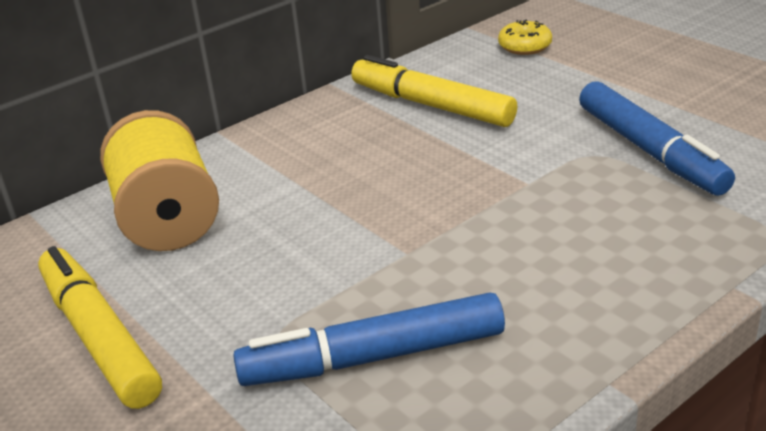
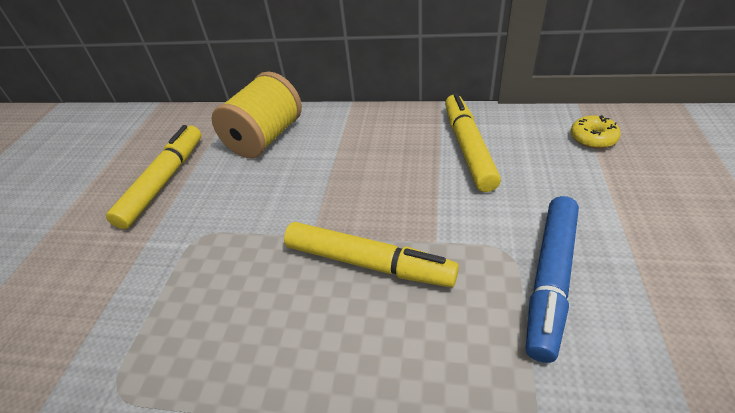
camera: 50 degrees right, 10 degrees up
(373, 357) = (208, 284): blue marker -> none
(501, 233) = (368, 263): none -> yellow marker

